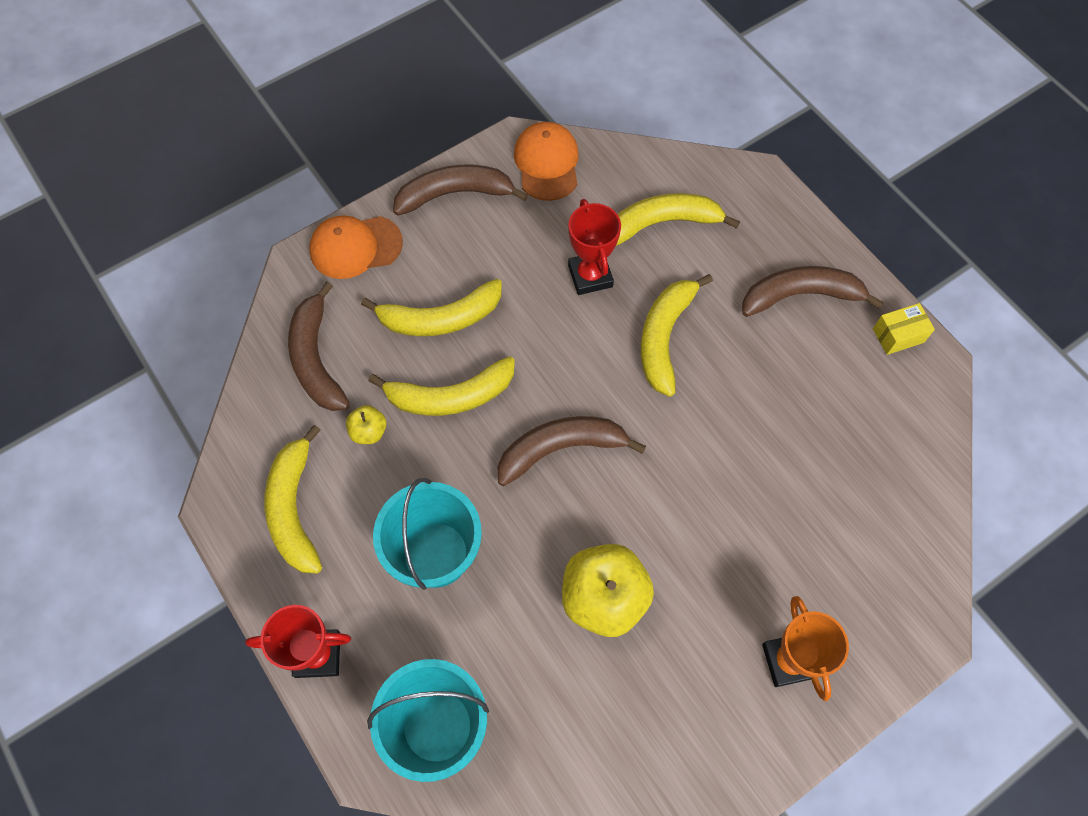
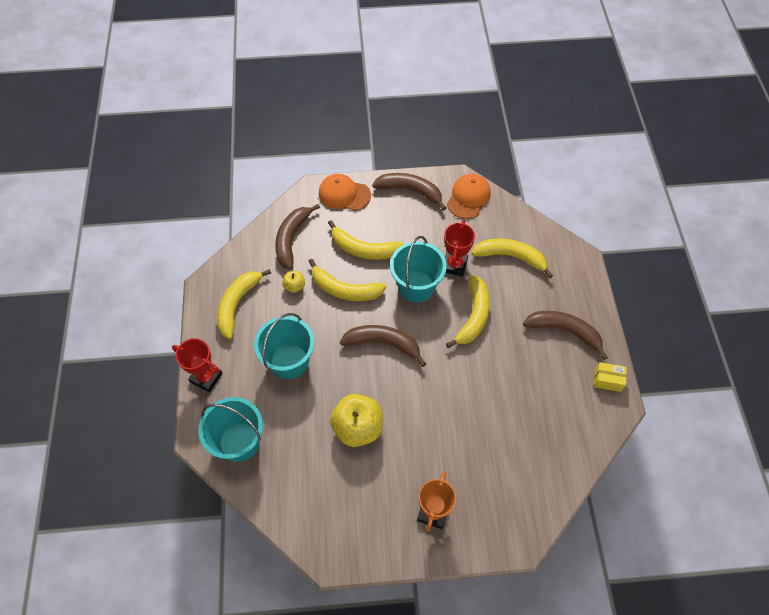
camera: 30 degrees right, 5 degrees down
(555, 336) = (416, 286): none -> turquoise bucket
(664, 337) = (473, 316): yellow banana -> yellow banana turned 150 degrees clockwise

